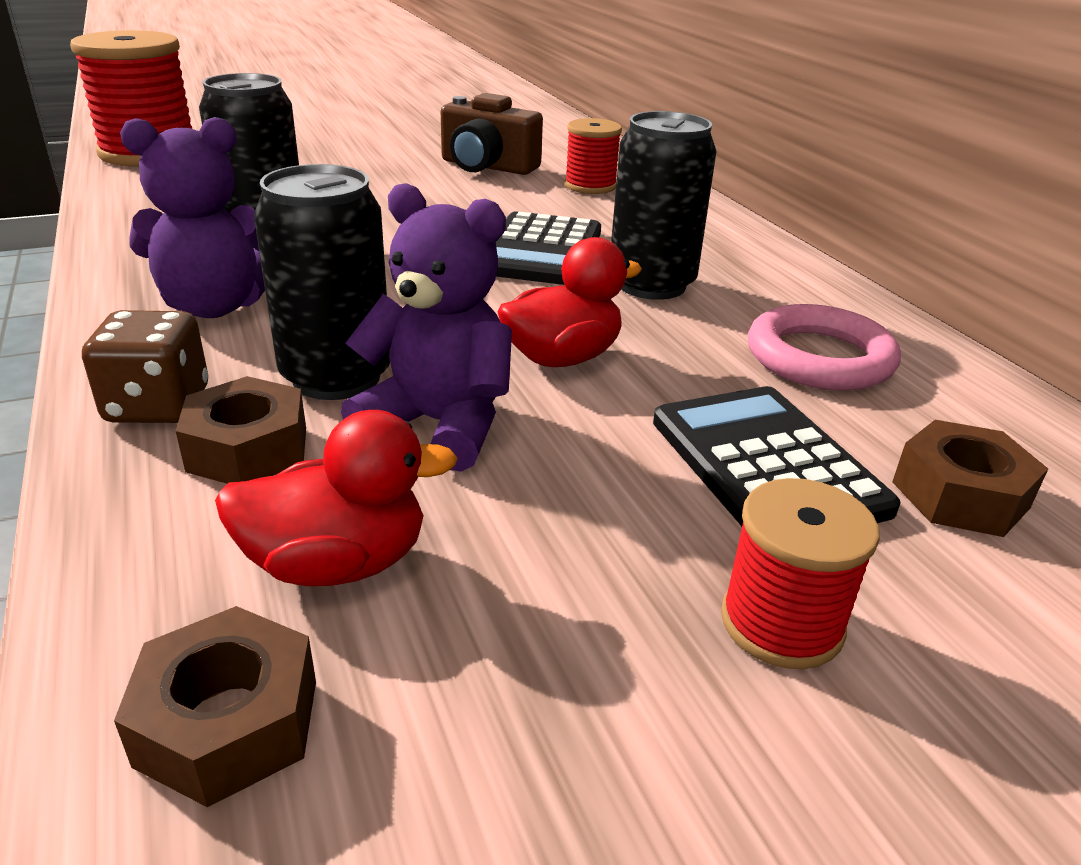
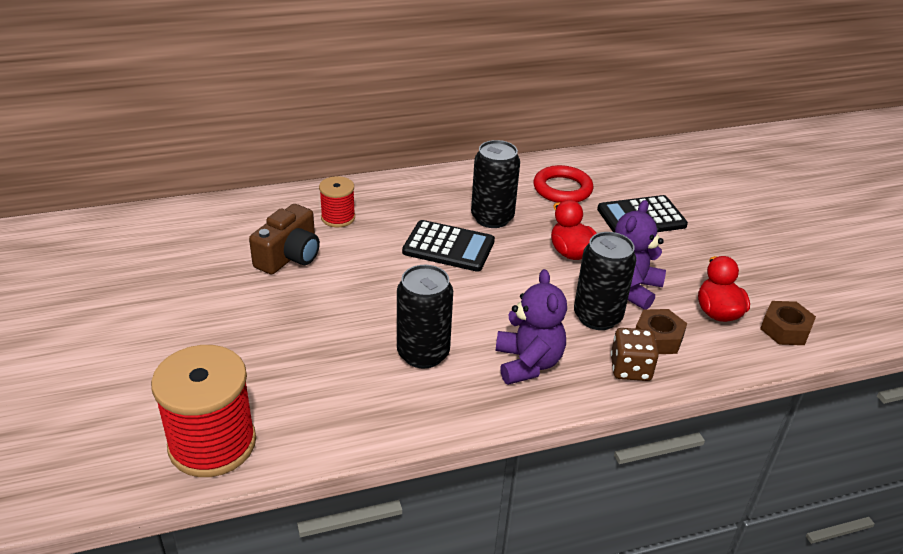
camera: 85 degrees left, 5 degrees up
(781, 623) = (718, 231): red spool -> none
(819, 358) = (562, 189): pink ring -> red ring
(960, 495) = (650, 185): brown nut -> none

